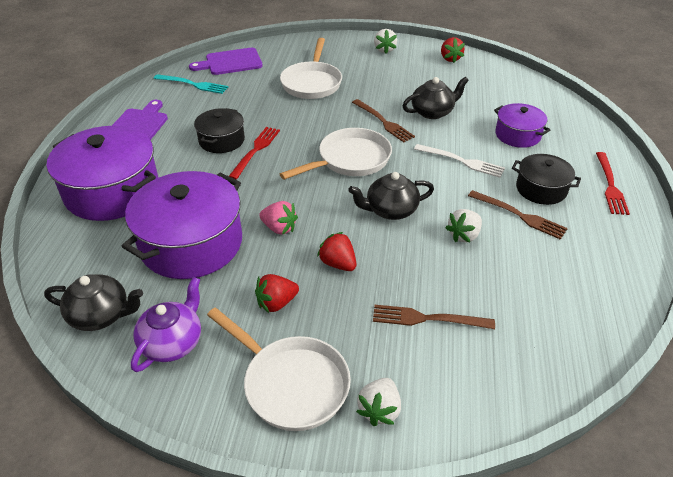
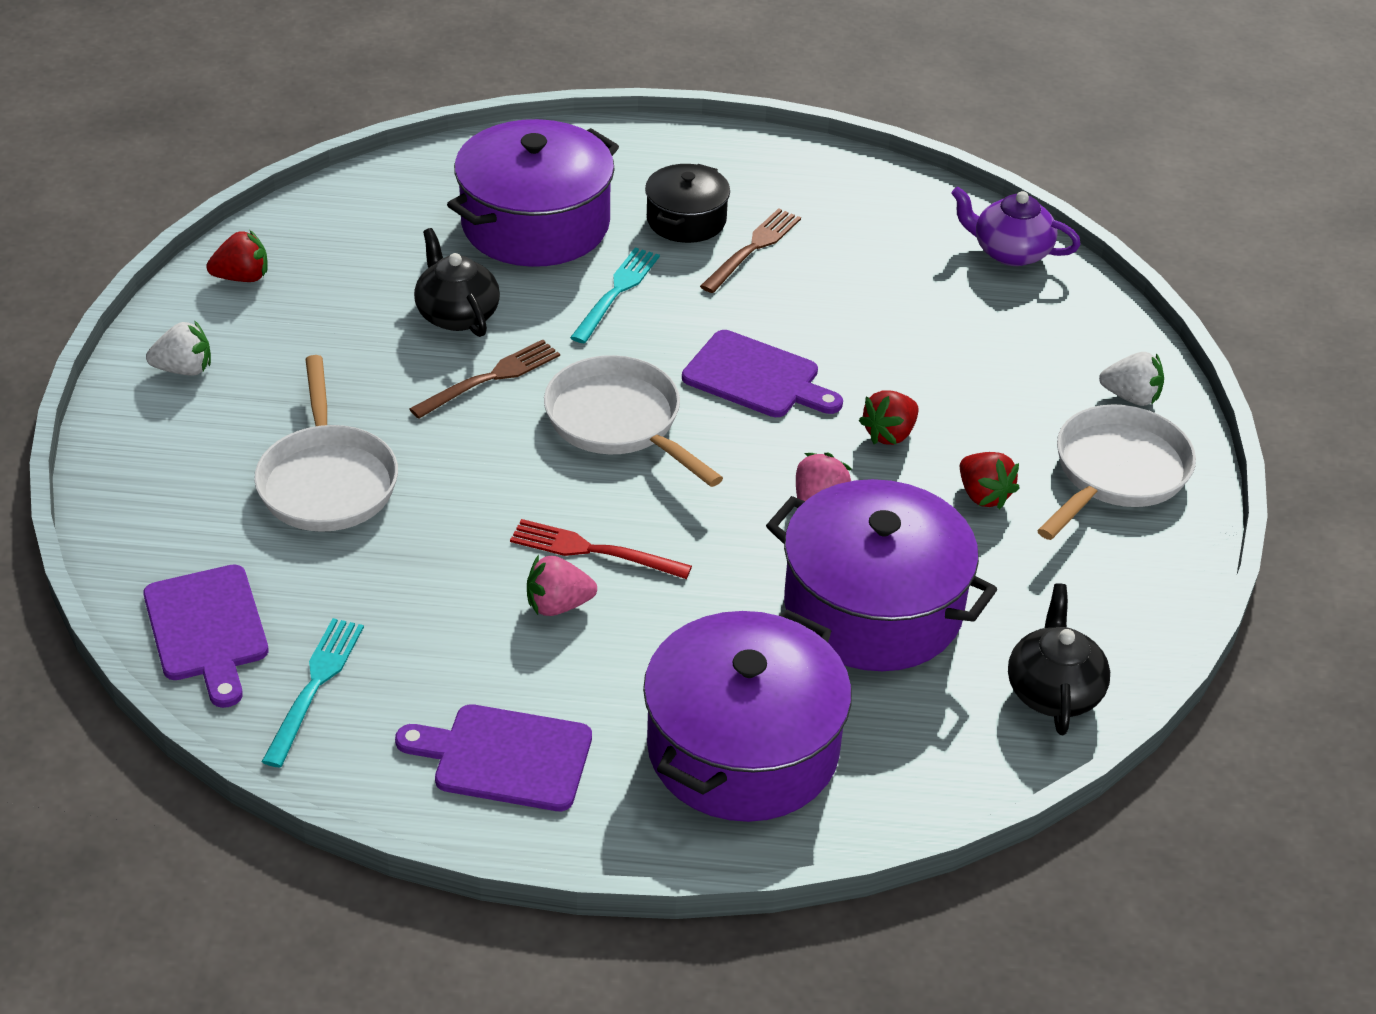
camera: 95 degrees left, 0 degrees up
(173, 342) = (1082, 598): purple teapot -> purple teapot (1010, 252)
(221, 140) = (558, 605): black pot -> pink strawberry
(312, 83) = (327, 481): white pan -> white pan turned 75 degrees clockwise
(390, 210) = (756, 377): black teapot -> purple cutting board
(426, 319) = (978, 352): brown fork -> none
(462, 161) = (617, 291): white fork -> turquoise fork
(464, 235) = (806, 306): white strawberry -> none
(517, 135) = (535, 224): purple pot -> purple pot, size x1.84
(610, 186) = (672, 155): red fork -> none

